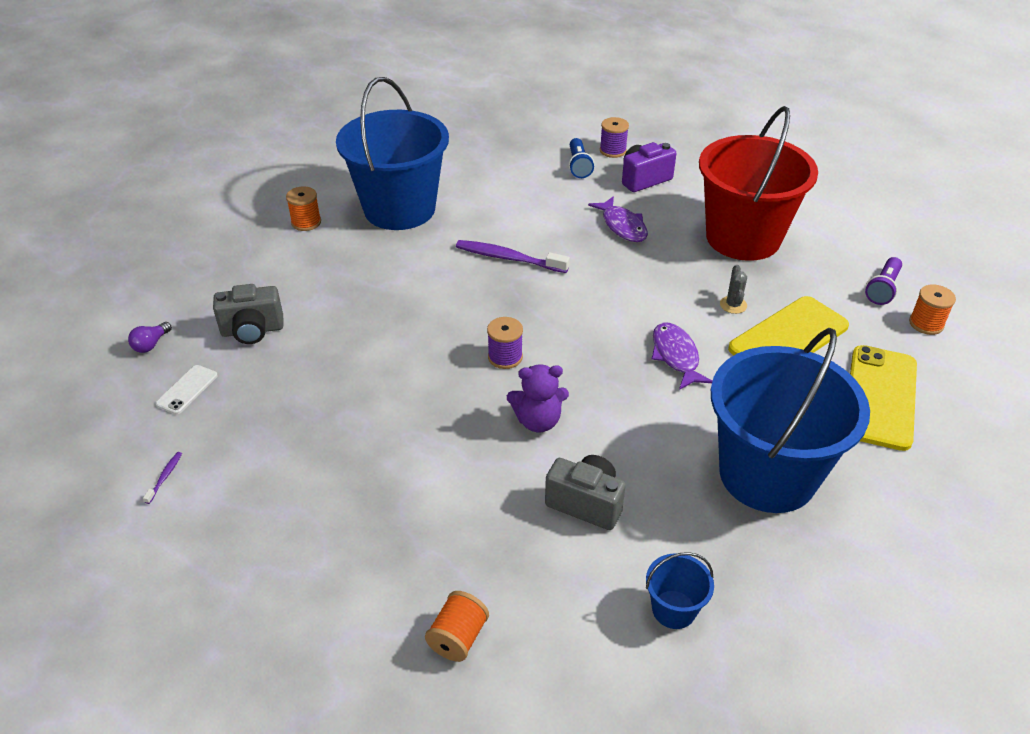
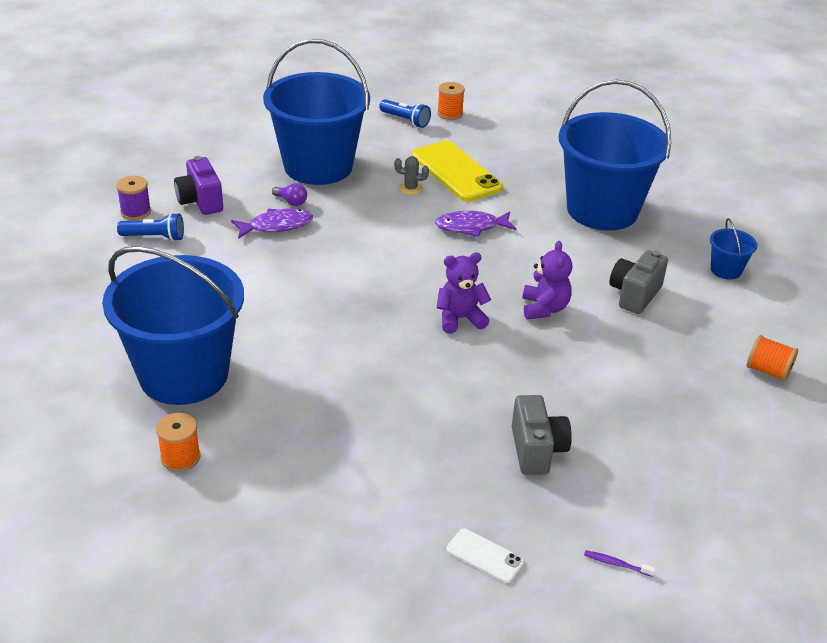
camera: 85 degrees left, 5 degrees down
(151, 344) = (399, 599): purple light bulb -> purple light bulb (291, 202)
(252, 330) = (389, 502): grey camera -> grey camera (536, 450)
(505, 357) = (460, 319): purple spool -> purple teddy bear
(509, 258) = (307, 301): purple toothbrush -> none
(743, 238) = (318, 166): red bucket -> blue bucket
(880, 397) = (526, 149): yellow phone -> none
(882, 289) = (405, 120): purple flashlight -> blue flashlight

